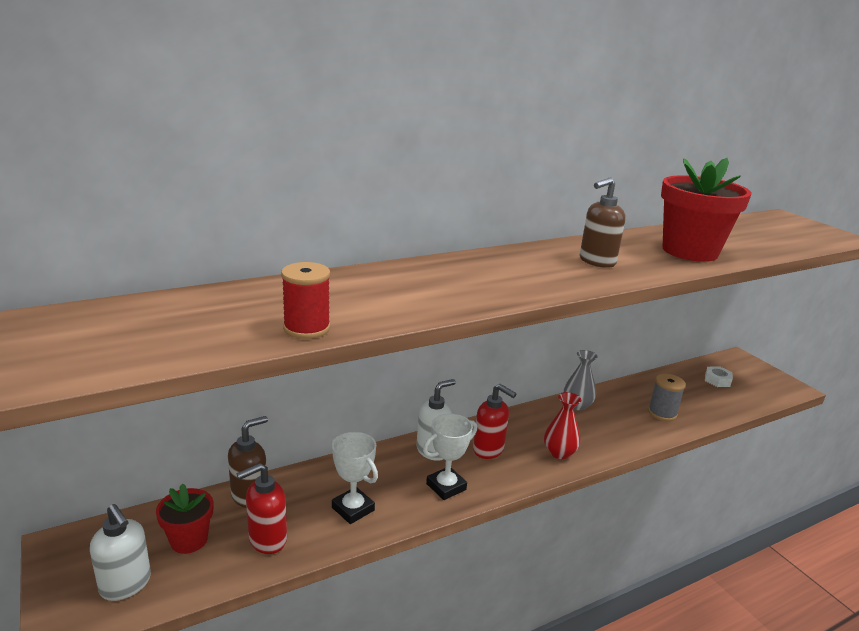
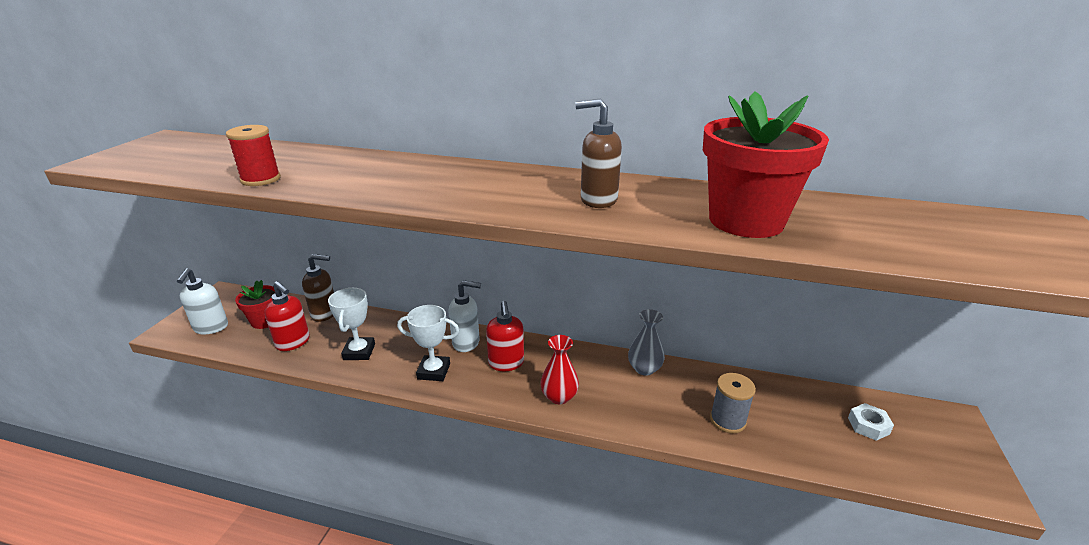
camera: 45 degrees right, 5 degrees up
(267, 540) = (293, 342): red soap dispenser -> red soap dispenser turned 150 degrees counterclockwise

